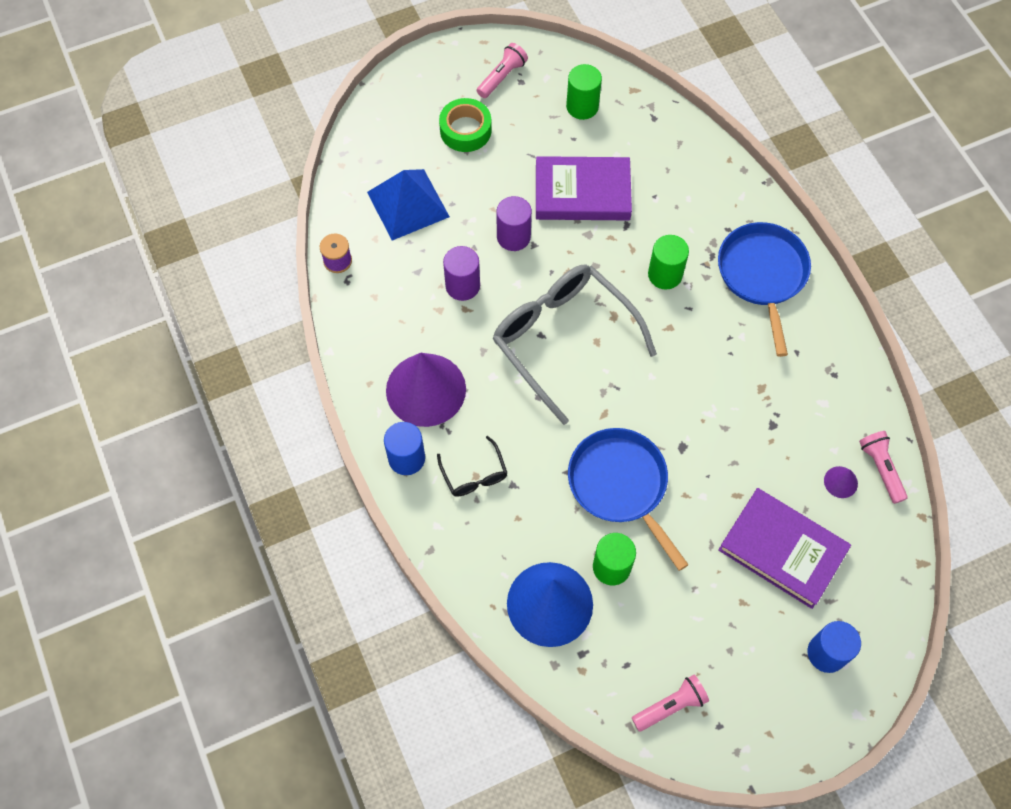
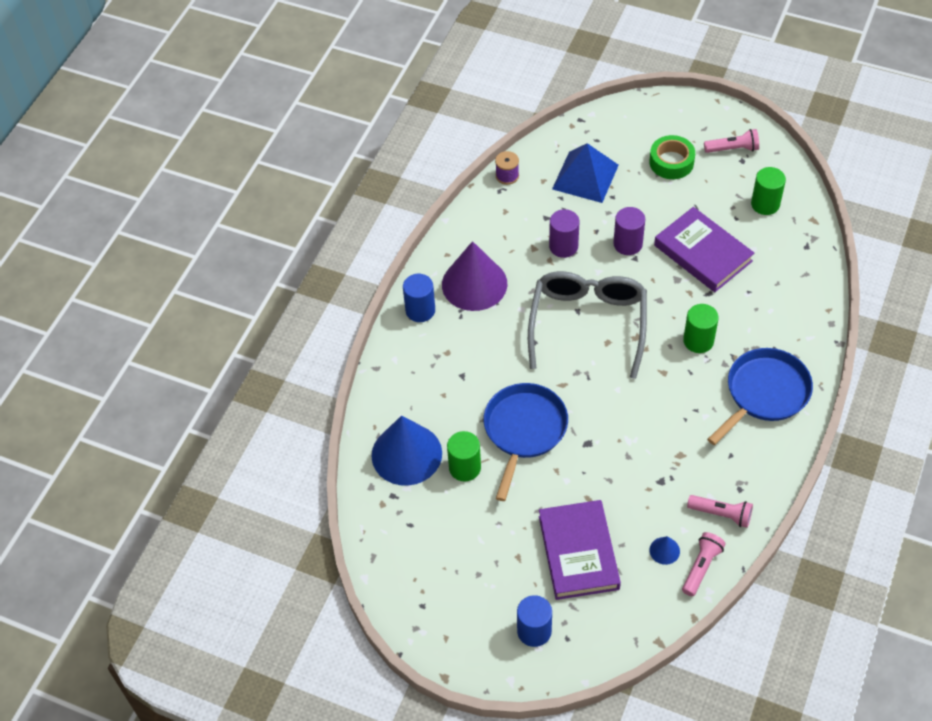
camera: 50 degrees right, 10 degrees down
(474, 474) = (447, 351): black glasses -> none
(670, 706) = (408, 569): pink flashlight -> pink flashlight (721, 514)
(840, 482) = (664, 550): purple cone -> blue cone

